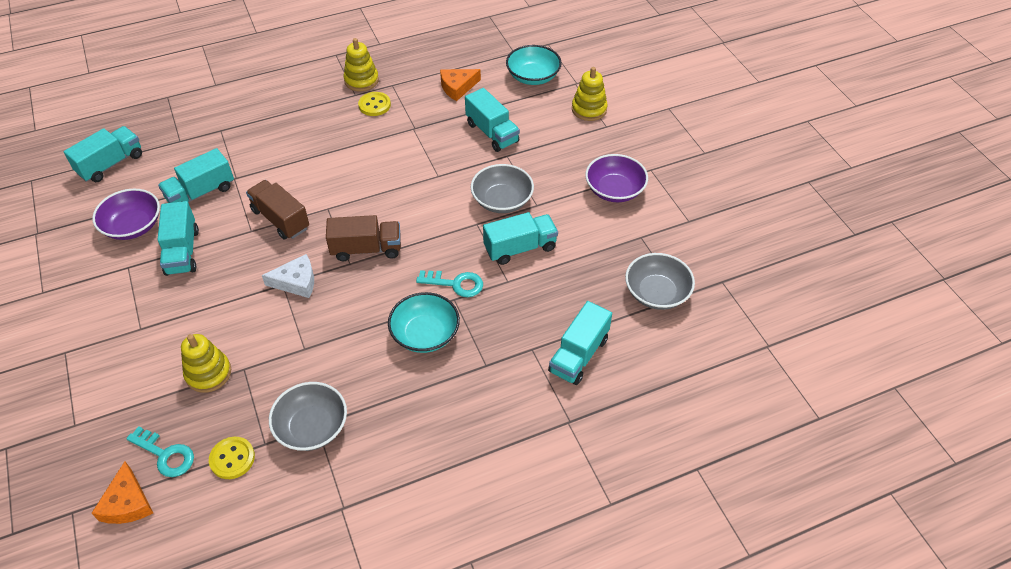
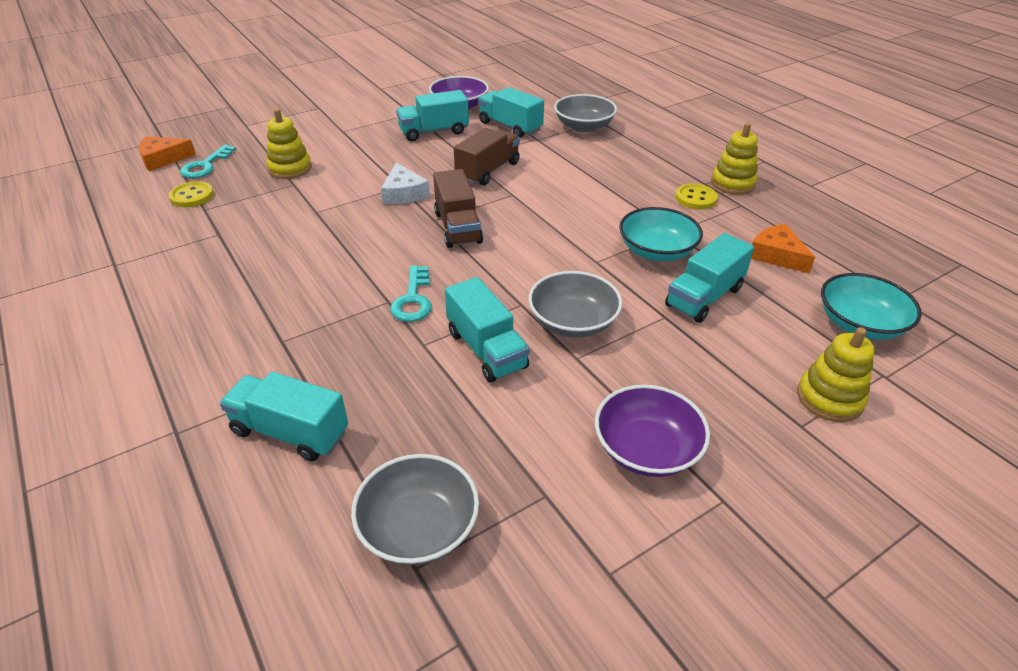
camera: 80 degrees right, 10 degrees down
(111, 164) = (530, 84): turquoise truck -> none
(312, 427) = (217, 231): grey bowl -> grey bowl (584, 126)
(425, 334) = (333, 286): turquoise bowl -> turquoise bowl (656, 251)

